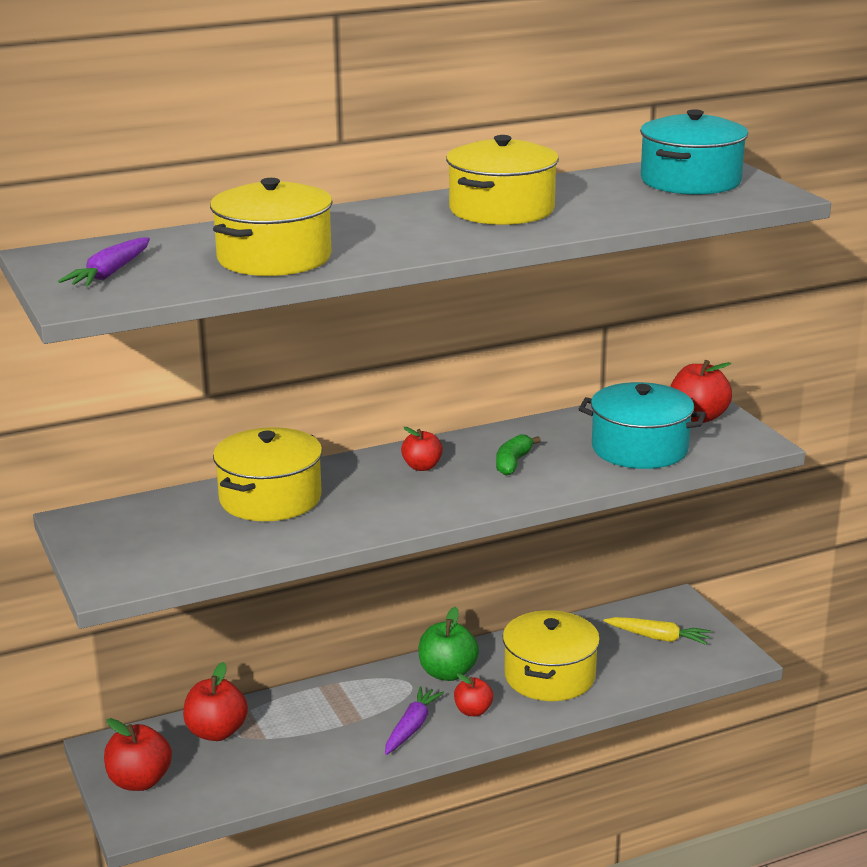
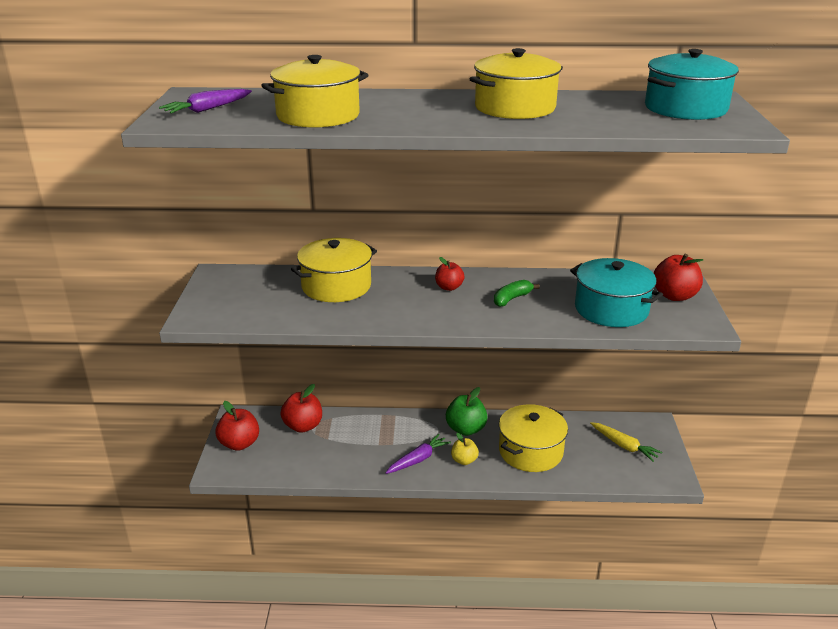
camera: 25 degrees right, 5 degrees up
(473, 711) = (464, 460): red apple -> yellow apple

